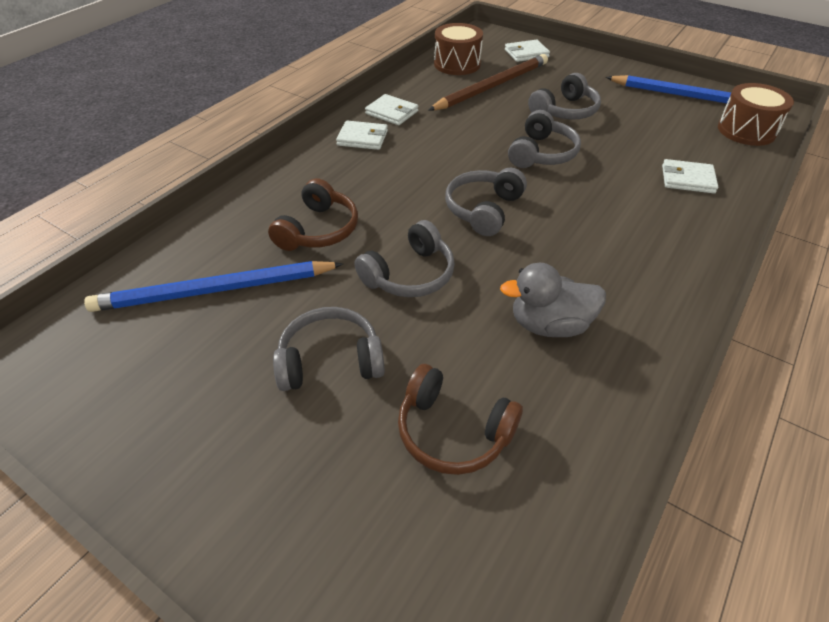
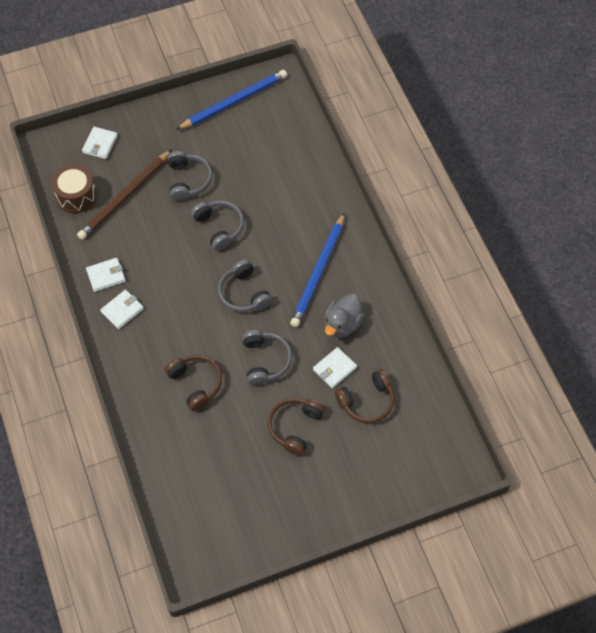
camera: 55 degrees left, 15 degrees up
(214, 290) = (207, 456): blue pencil -> blue pencil (318, 272)
(330, 360) = (295, 427): grey headphones -> brown headphones
(492, 86) = (125, 197): brown pencil -> brown pencil turned 135 degrees counterclockwise
(687, 179) = (298, 178): white wallet -> white wallet (334, 368)
(746, 130) = (285, 109): brown drum -> none

